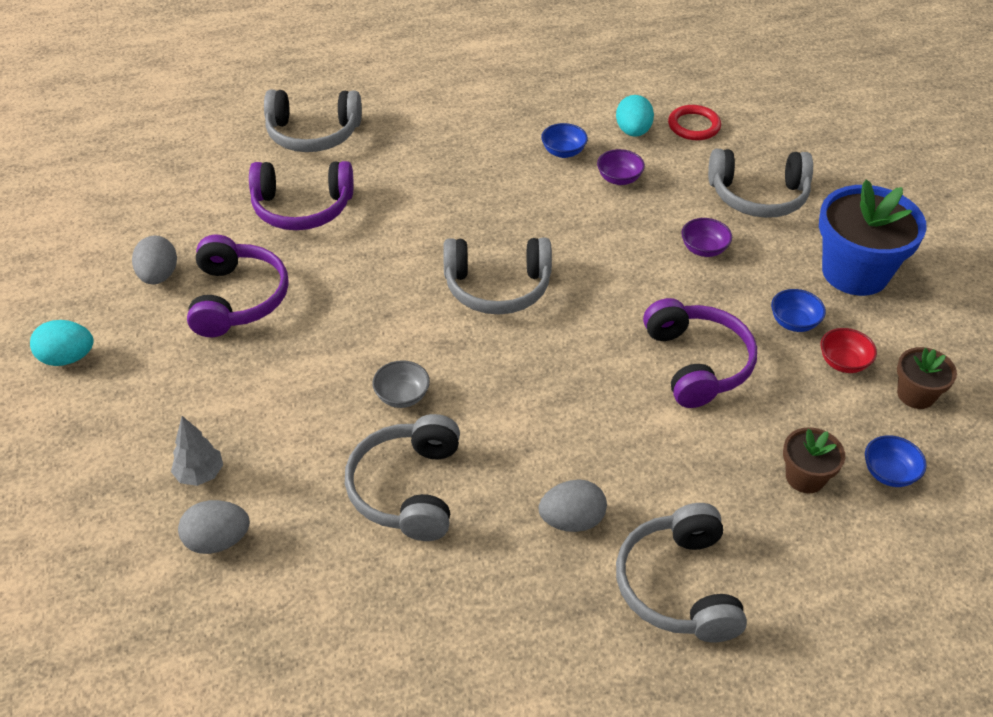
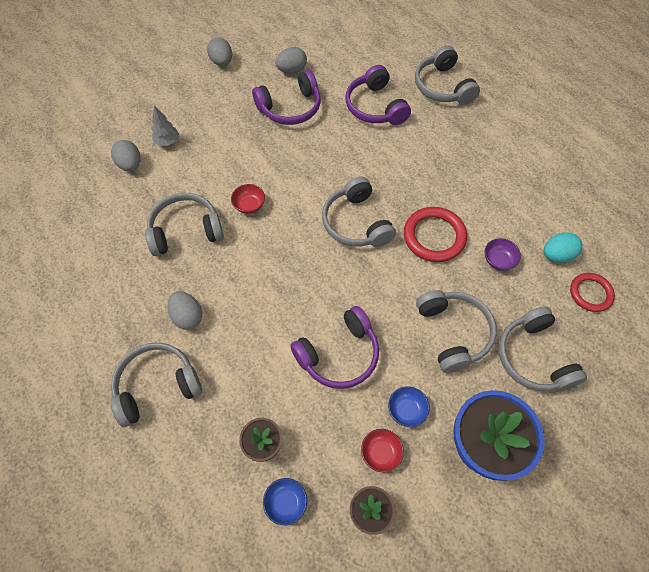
camera: 70 degrees right, 15 degrees up
(67, 358) = (222, 62): turquoise egg -> grey egg
(402, 396) = (249, 205): grey bowl -> red bowl
(557, 221) = (434, 236): none -> red ring
(563, 152) = (507, 219): blue bowl -> none
(704, 249) = (453, 333): purple bowl -> grey headphones

